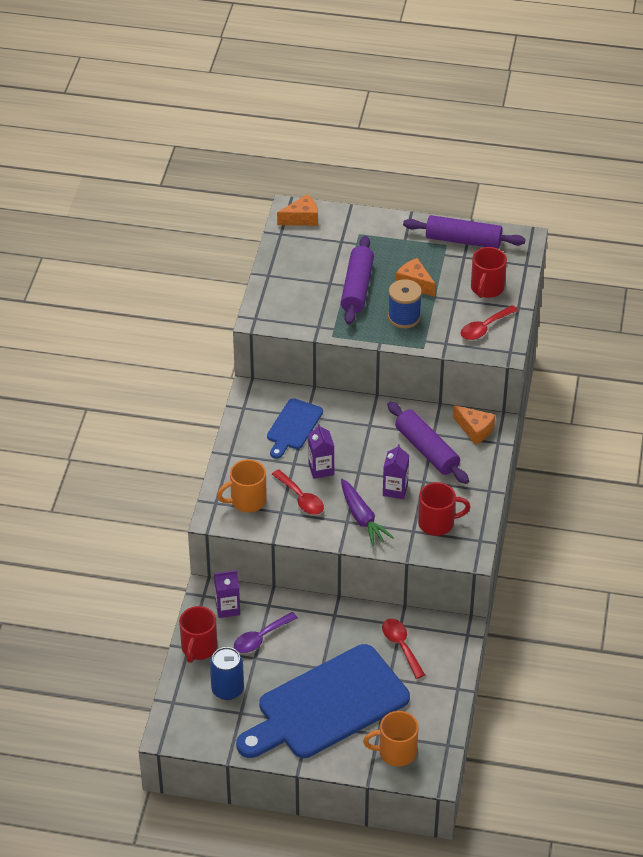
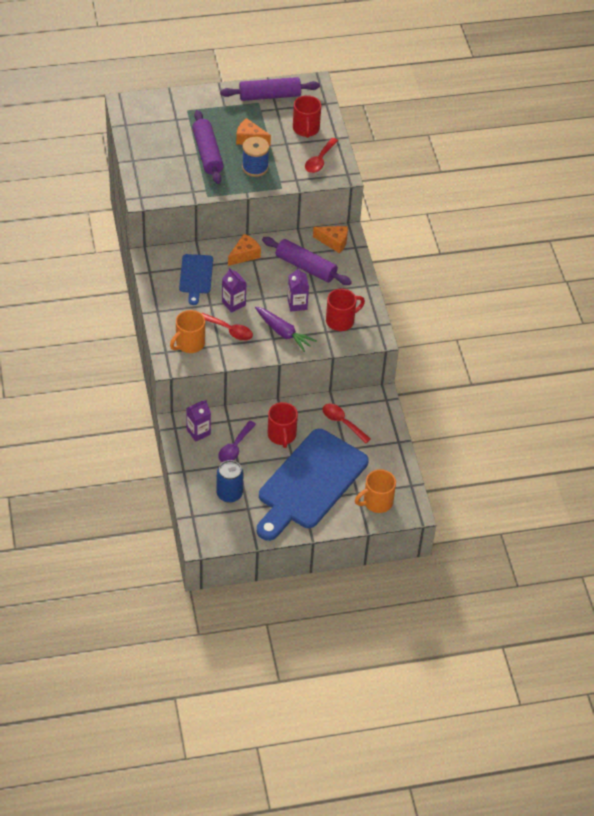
camera: 25 degrees left, 5 degrees up
(198, 648) = (191, 469): red mug -> red mug (282, 435)
(302, 219) = (136, 108): orange cheese -> orange cheese (244, 255)

